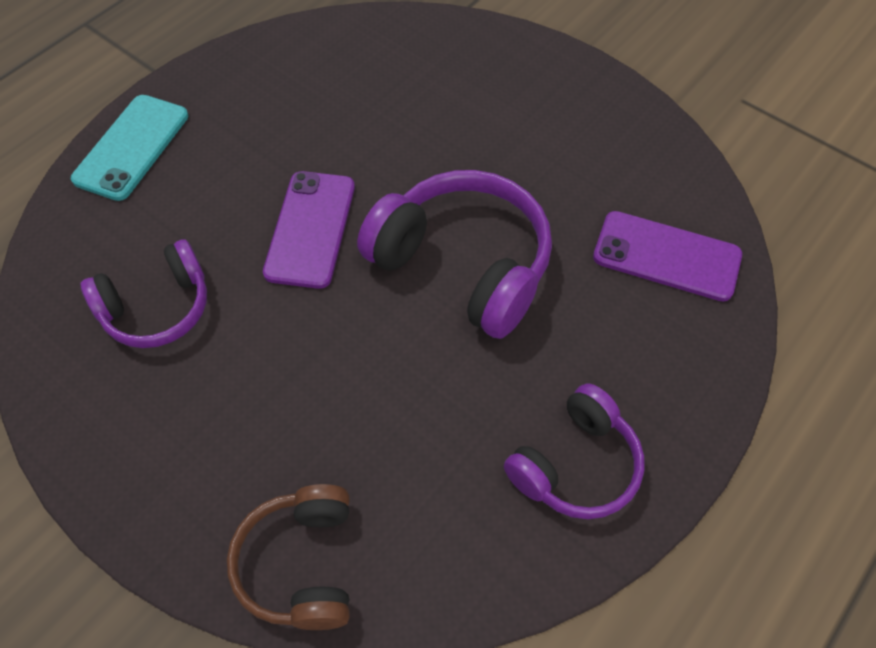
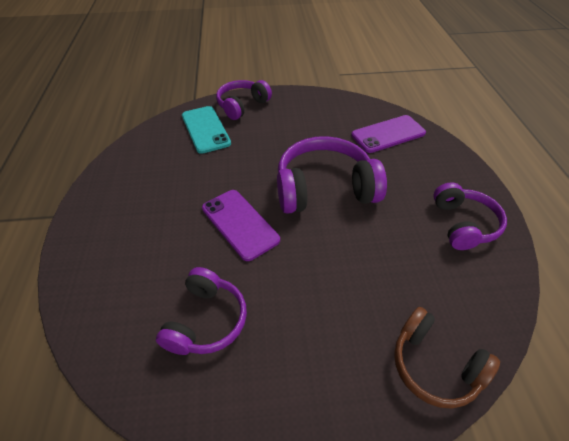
camera: 45 degrees left, 10 degrees down
(132, 147) = (87, 258): turquoise phone -> turquoise phone (205, 129)
(516, 59) = (242, 105): none -> purple headphones

